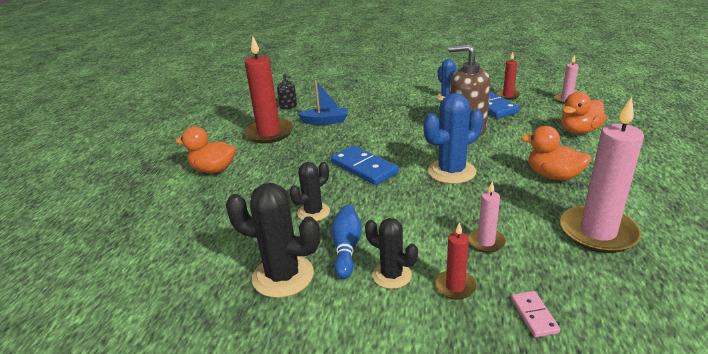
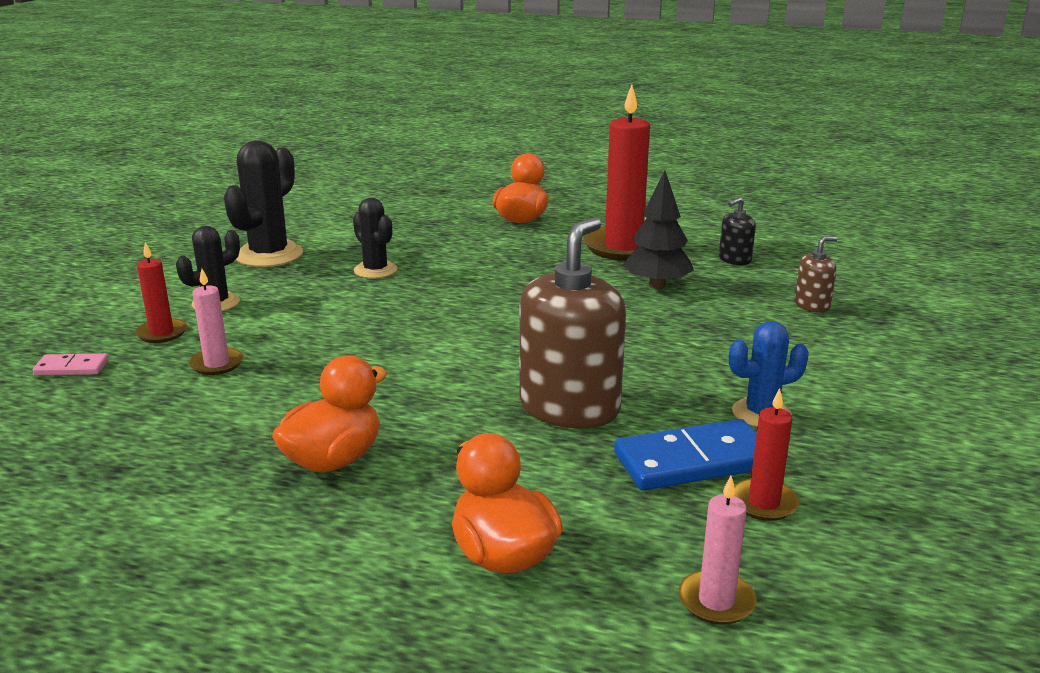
camera: 95 degrees right, 5 degrees down
(325, 121) = (656, 285): blue boat -> black tree
(343, 91) = (812, 305): none -> brown soap dispenser
(346, 248) = (285, 284): blue bowling pin -> none
(364, 168) = (470, 304): blue domino -> none
(451, 172) = (414, 368): blue cactus -> none
(597, 232) = (151, 454): pink candle -> none

